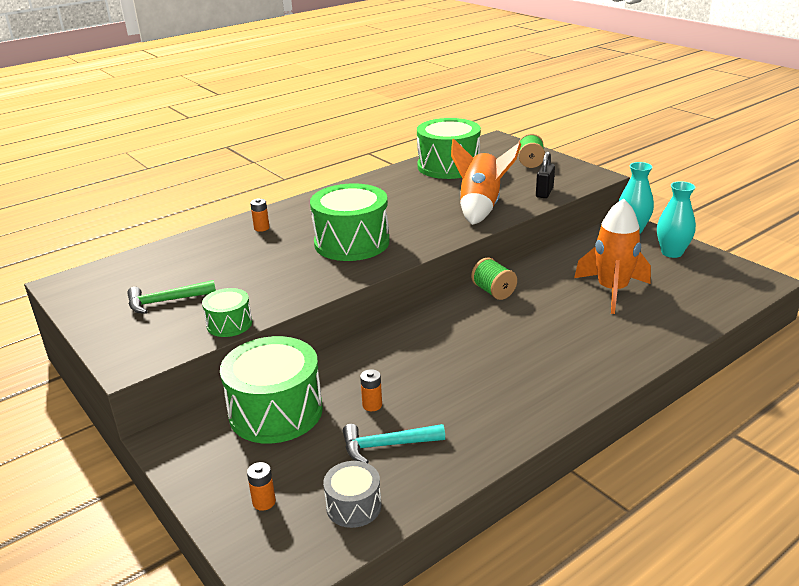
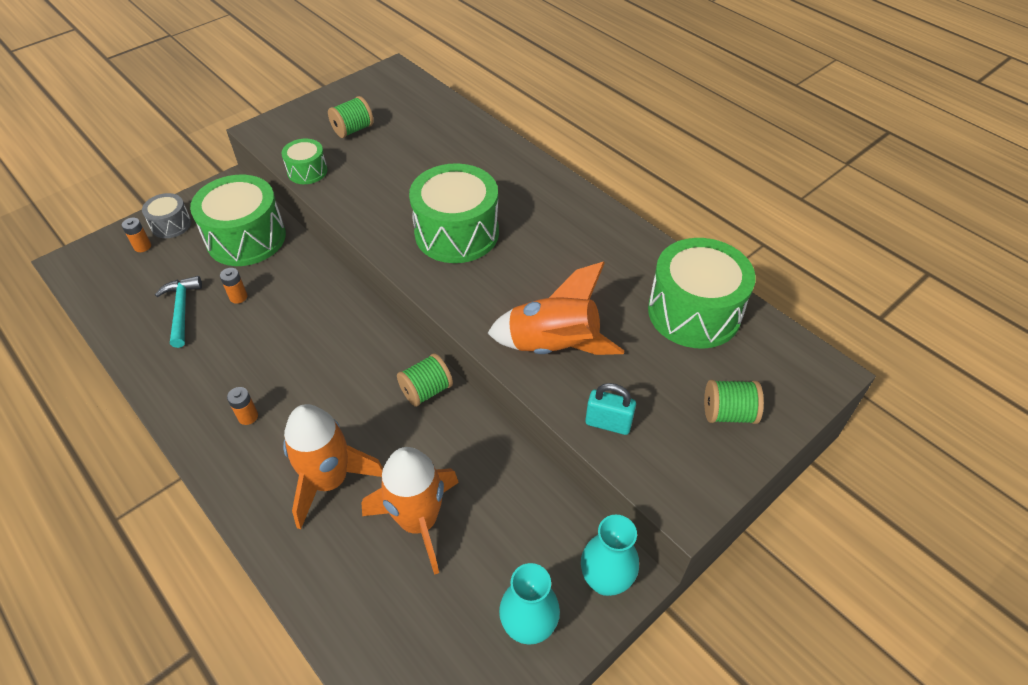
camera: 85 degrees right, 20 degrees up
(166, 301) = (353, 130): green hammer -> green spool
(261, 228) = (495, 163): orange battery -> orange battery (248, 416)
(353, 506) = (119, 295): grey drum -> grey drum (171, 225)
(544, 192) = (608, 423): black padlock -> turquoise padlock
(587, 330) = (329, 481): none -> orange rocket

